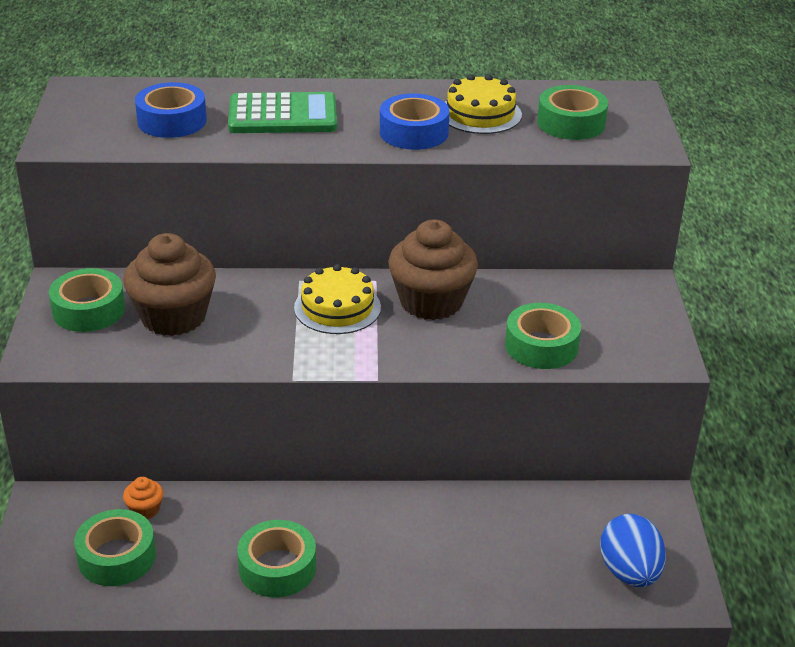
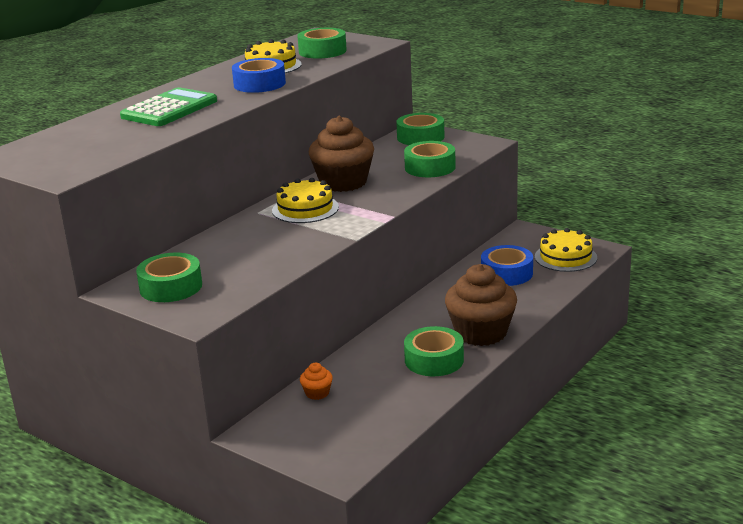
camera: 50 degrees left, 10 degrees down
(117, 557) = (349, 417): green tape -> green tape (420, 137)
(172, 121) = (109, 138): blue tape -> blue tape (506, 273)
(173, 317) = (229, 260): brown cupcake -> brown cupcake (481, 333)
(629, 572) = (565, 257): blue egg -> yellow cake

